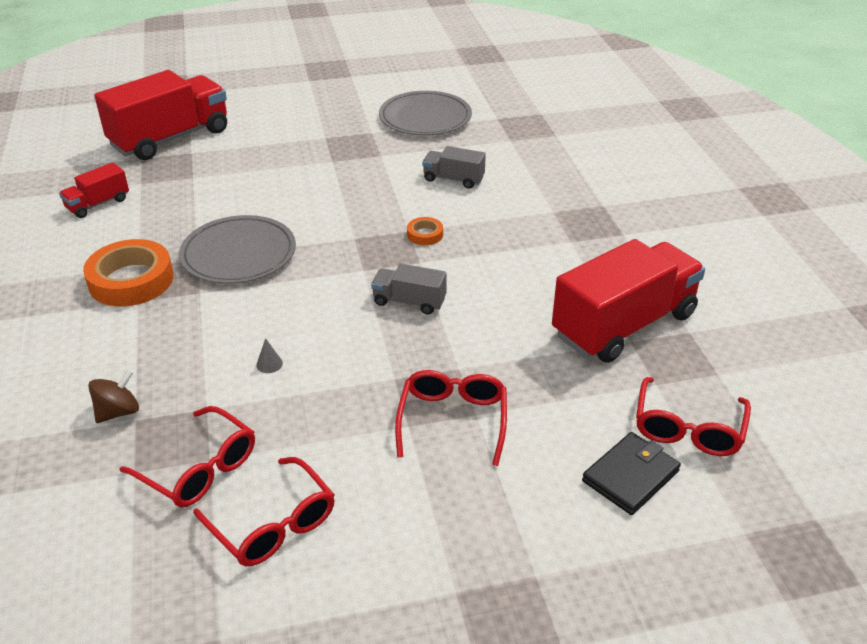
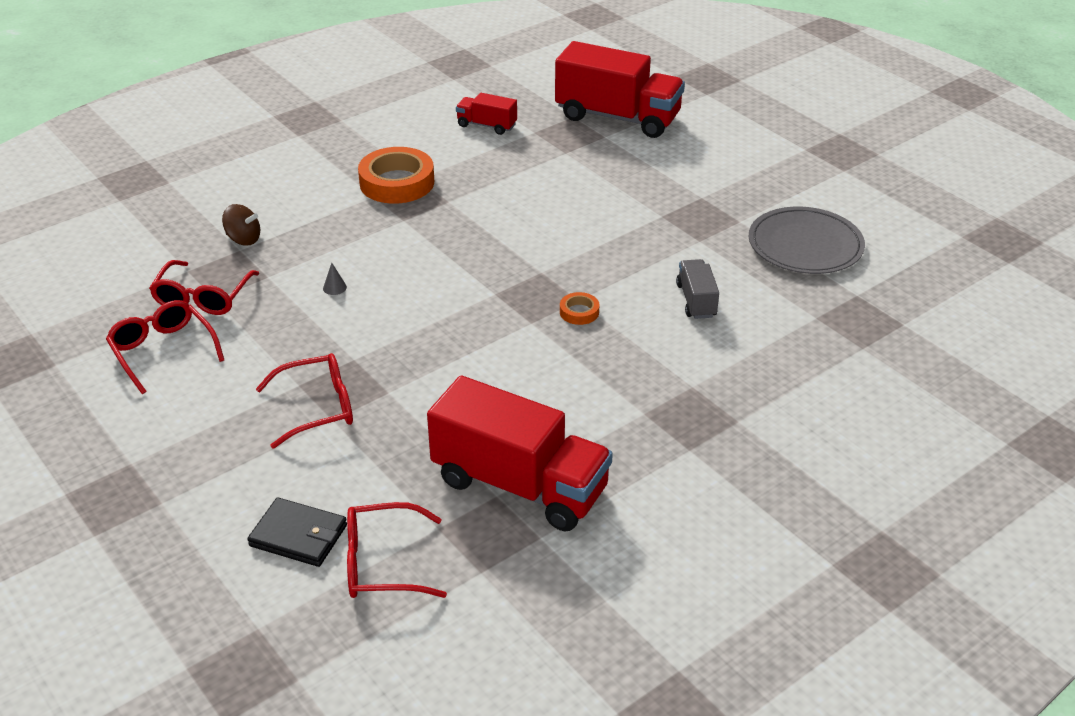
camera: 65 degrees right, 0 degrees up
(238, 254) = (469, 219): grey plate -> none
(273, 524) = (163, 351): red glasses -> red glasses turned 120 degrees clockwise
(409, 301) = (465, 335): grey truck -> none

